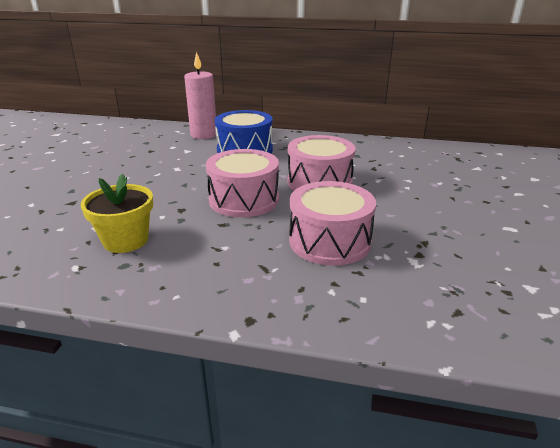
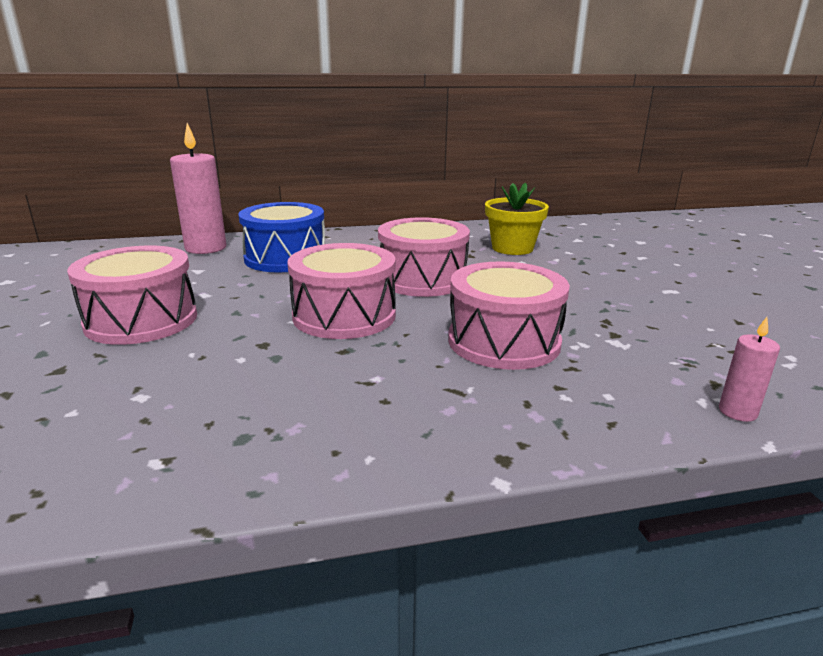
camera: 25 degrees left, 5 degrees down
(125, 240) = (212, 403): yellow flower pot -> yellow flower pot (512, 248)
(131, 180) = (141, 320): none -> pink drum
(449, 338) = (737, 412): none -> pink candle

